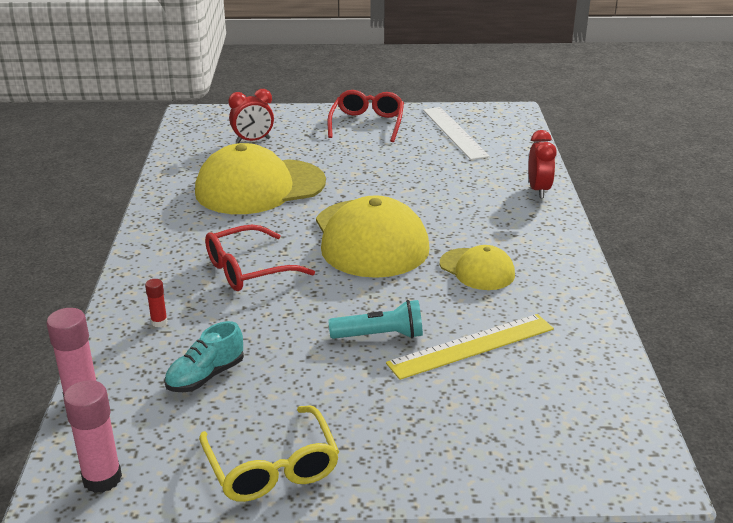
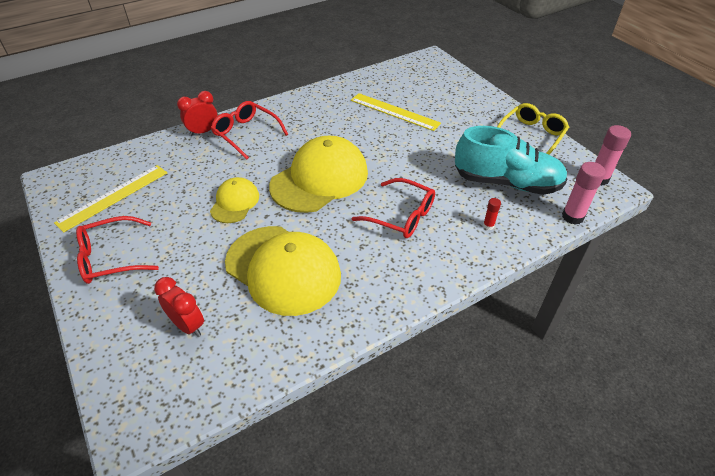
camera: 120 degrees left, 15 degrees up
(205, 376) = (506, 182): turquoise shoe -> turquoise shoe, size x1.98
(380, 336) = (414, 140): turquoise flashlight -> none
(454, 132) = (113, 197): white ruler -> yellow ruler
(477, 269) = (322, 128): yellow cap -> yellow cap (235, 202)
(510, 215) = (246, 134): none -> red glasses

